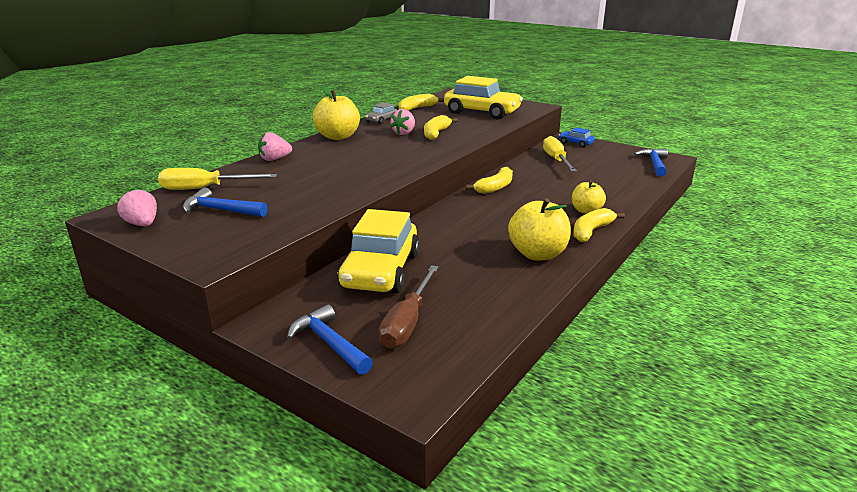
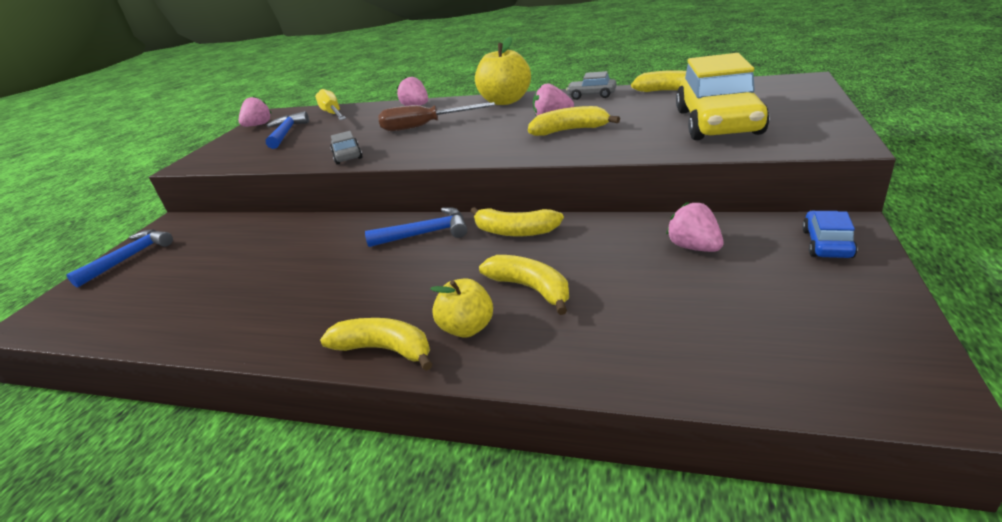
camera: 75 degrees right, 5 degrees up
(356, 189) = (347, 156): none -> grey car
(380, 271) = (255, 237): yellow car -> none
(407, 322) = (151, 281): brown screwdriver -> brown screwdriver (424, 126)
(537, 254) = (298, 318): yellow apple -> none
(556, 160) = (694, 247): yellow screwdriver -> pink strawberry
(562, 193) = (531, 288): none -> yellow banana
(654, 164) = (829, 372): blue hammer -> blue hammer (426, 233)

